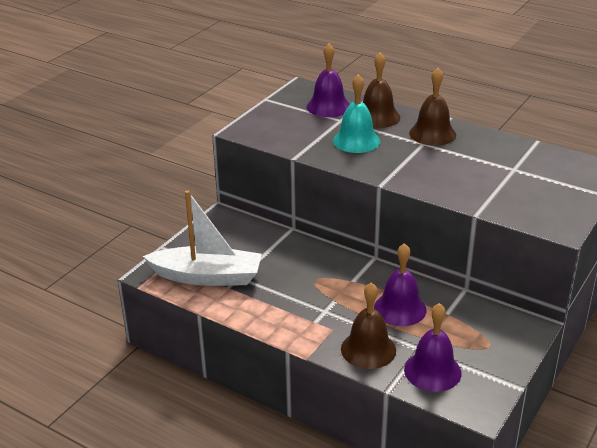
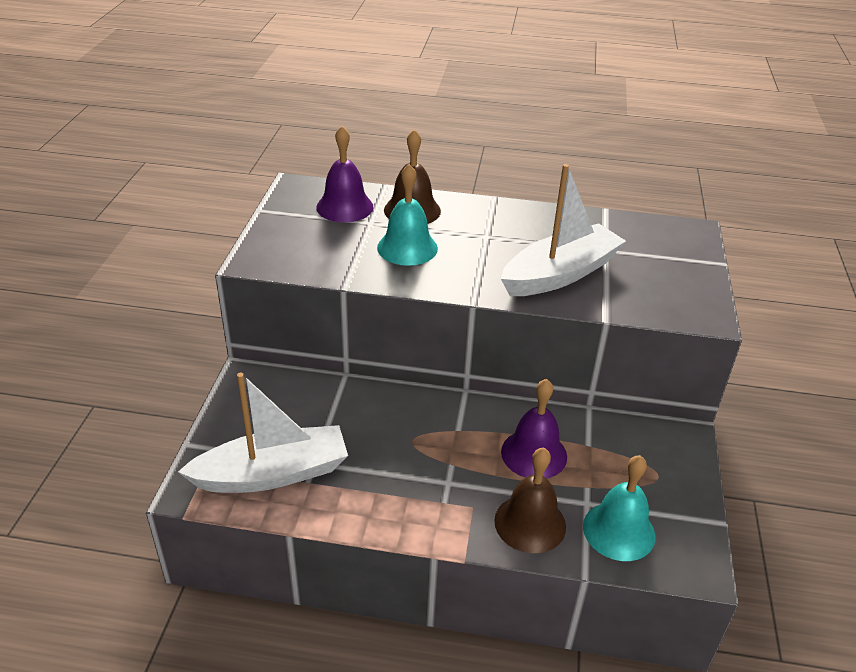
camera: 25 degrees left, 5 degrees up
(432, 133) = (489, 221): brown bell -> none
(432, 371) = (619, 531): purple bell -> turquoise bell
(462, 178) = (560, 274): none -> white boat

